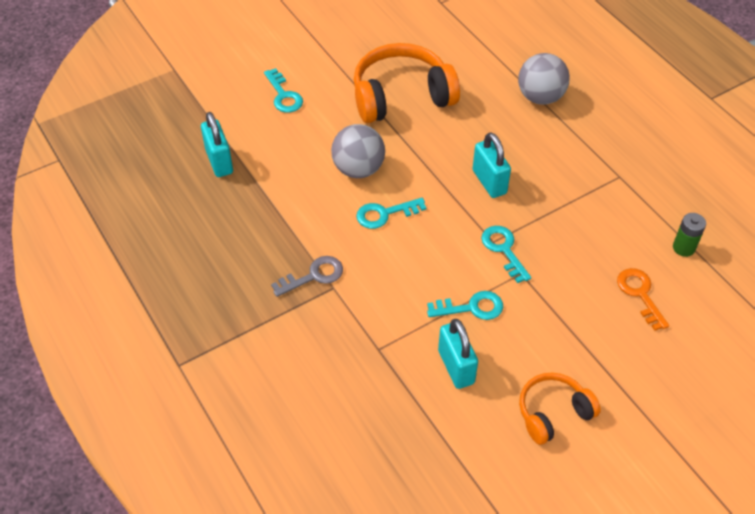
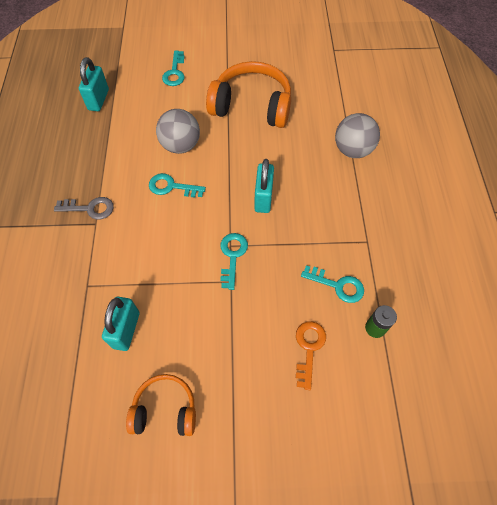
camera: 30 degrees right, 10 degrees up
(471, 308) = (174, 289): turquoise key -> turquoise key (337, 285)

